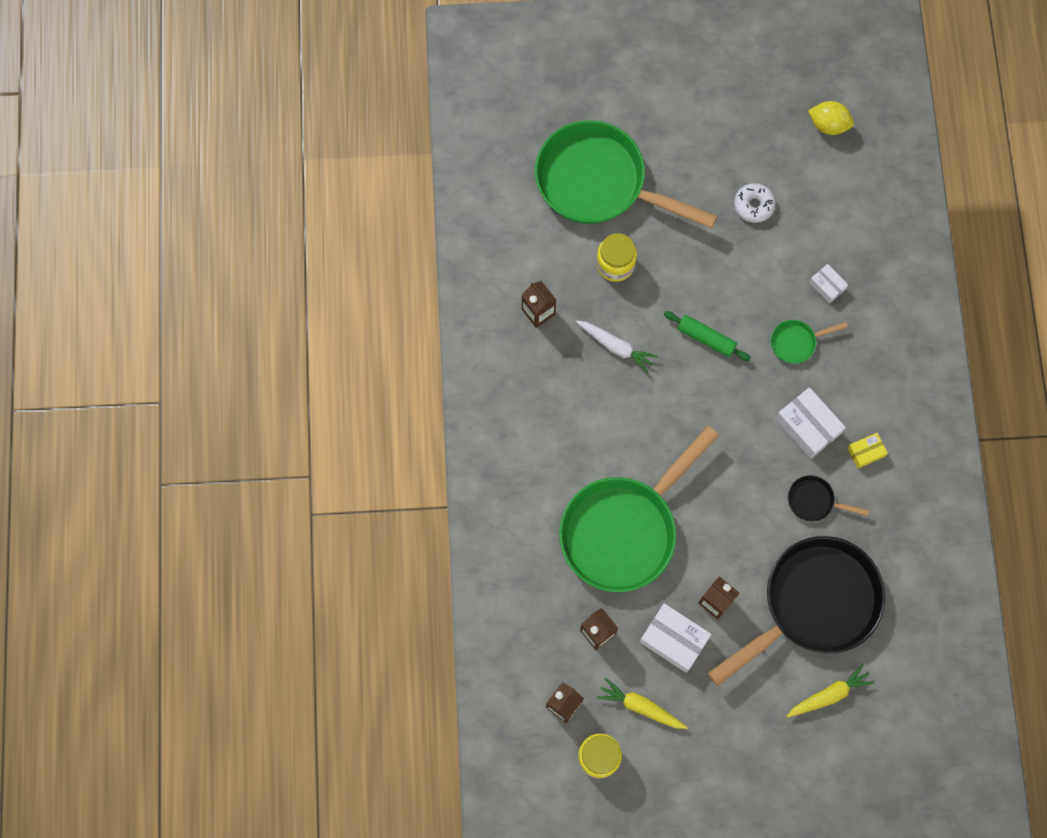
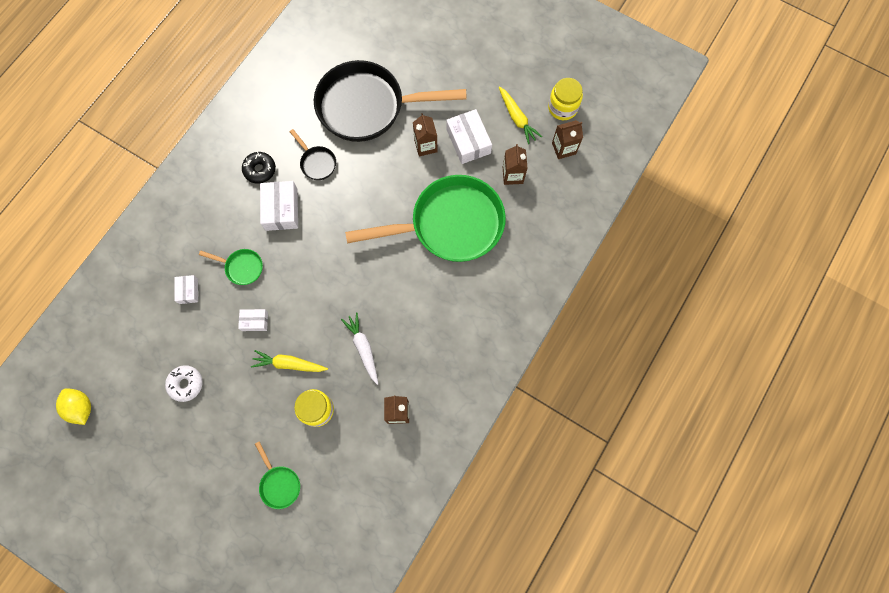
camera: 145 degrees left, 0 degrees up
(599, 182) = (279, 483): green pan -> green pan, size x0.41
(706, 338) = (298, 311): green rolling pin -> none
(739, 301) = (255, 321): none -> white box
(829, 694) = (400, 55): yellow carrot -> yellow carrot (289, 364)
(865, 452) = (260, 170): yellow box -> black donut

